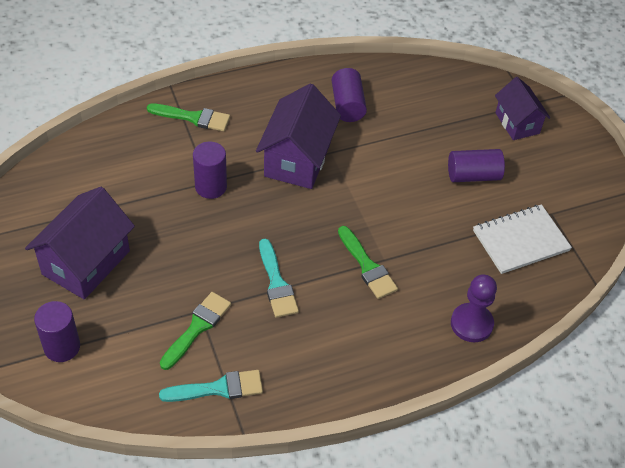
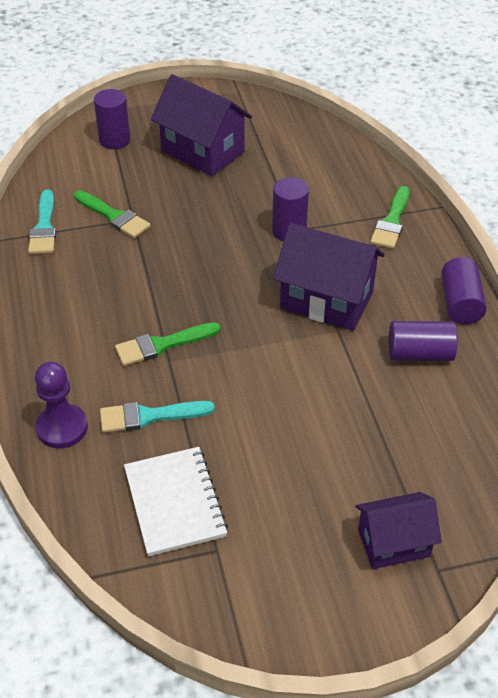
camera: 100 degrees right, 5 degrees down
(276, 283) = (154, 272): turquoise brush -> turquoise brush (149, 416)
(473, 175) = (292, 469): purple cylinder -> purple cylinder (460, 303)

